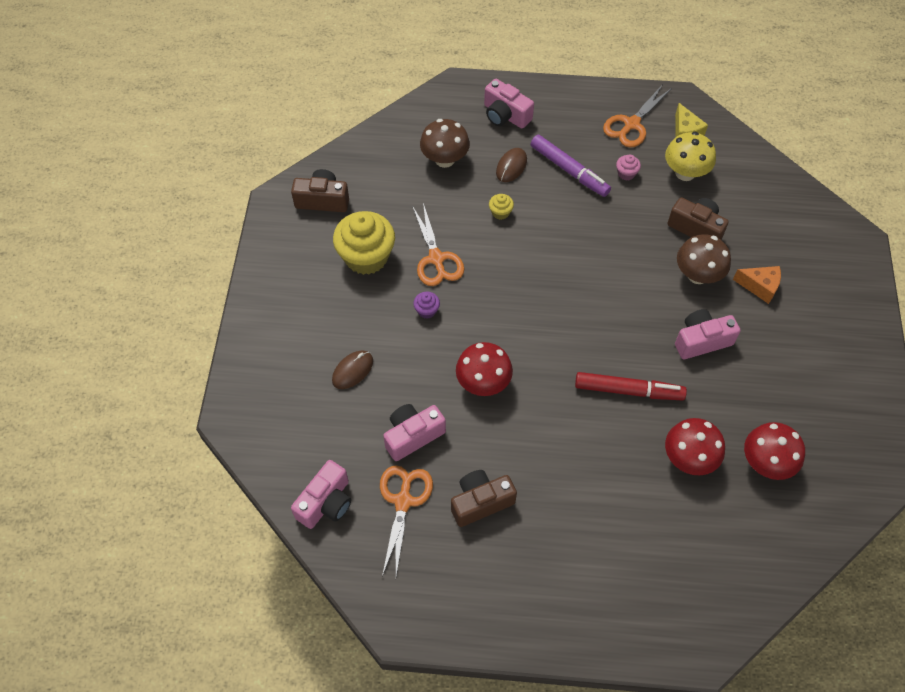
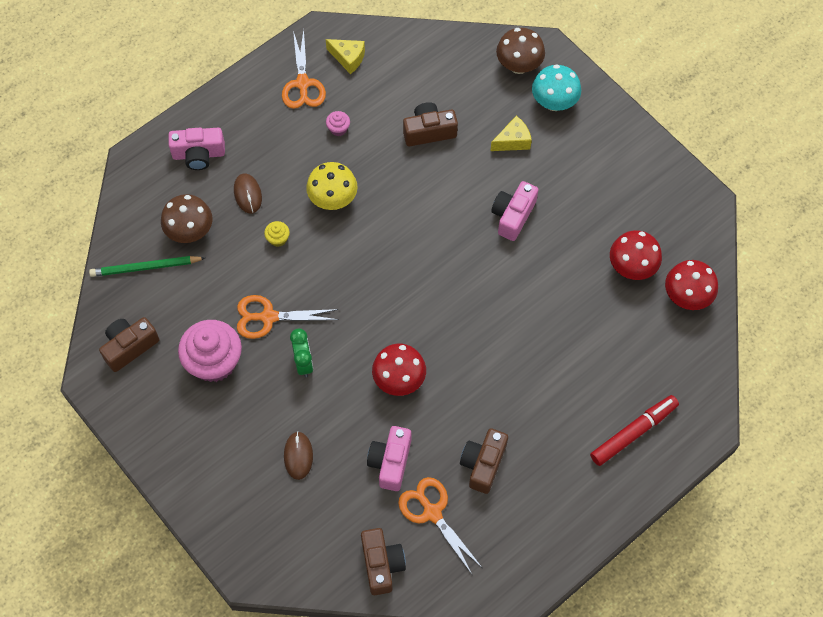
camera: 45 degrees left, 5 degrees up
(326, 503) = (382, 564): pink camera -> brown camera
(366, 257) = (214, 362): yellow cupcake -> pink cupcake
(389, 159) = (145, 267): none -> green pencil
(427, 310) = (303, 363): purple cupcake -> green clock
(436, 259) = (268, 317): orange scissors -> orange scissors turned 150 degrees clockwise
(569, 170) = (294, 161): purple marker -> none
(628, 390) = (500, 296): red marker -> red marker (633, 432)
(685, 173) = (379, 93): yellow mushroom -> yellow mushroom (333, 199)
(688, 458) = (583, 308): red mushroom -> red mushroom (686, 296)
(697, 275) = (464, 168): brown mushroom -> brown mushroom (519, 65)
(759, 286) = (513, 141): orange cheese -> yellow cheese
(826, 285) = (554, 102): none -> turquoise mushroom

